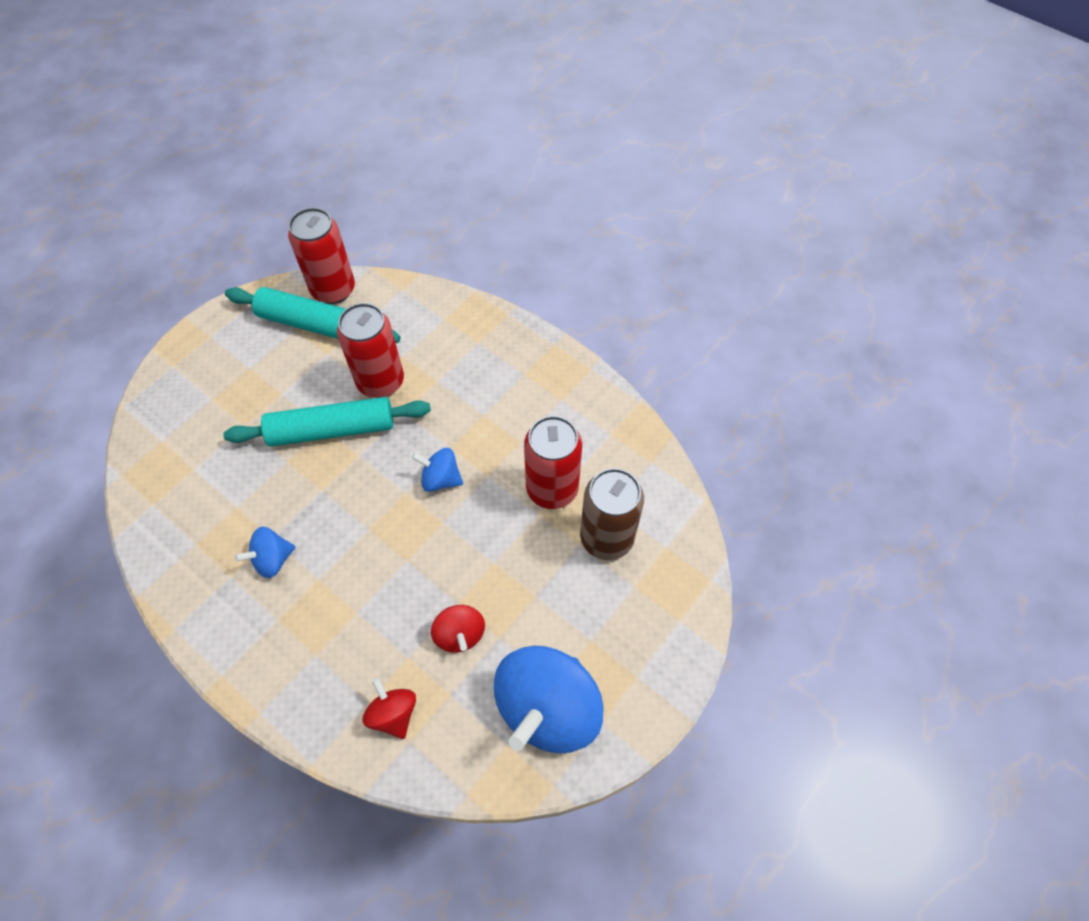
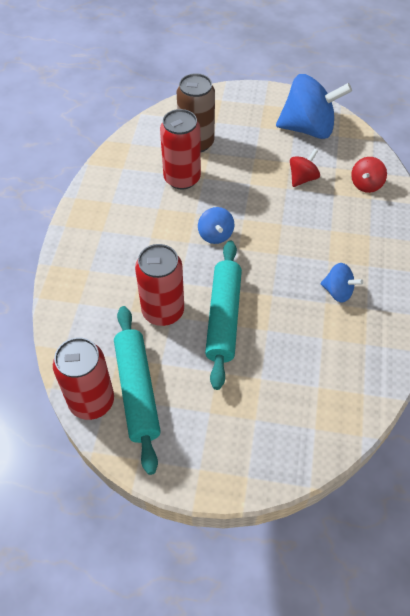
camera: 120 degrees left, 5 degrees down
(332, 429) = (223, 317): turquoise rolling pin -> turquoise rolling pin turned 45 degrees clockwise

